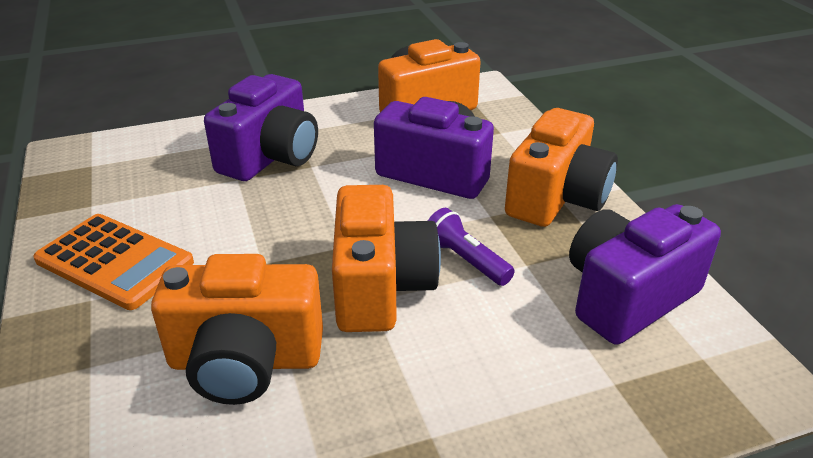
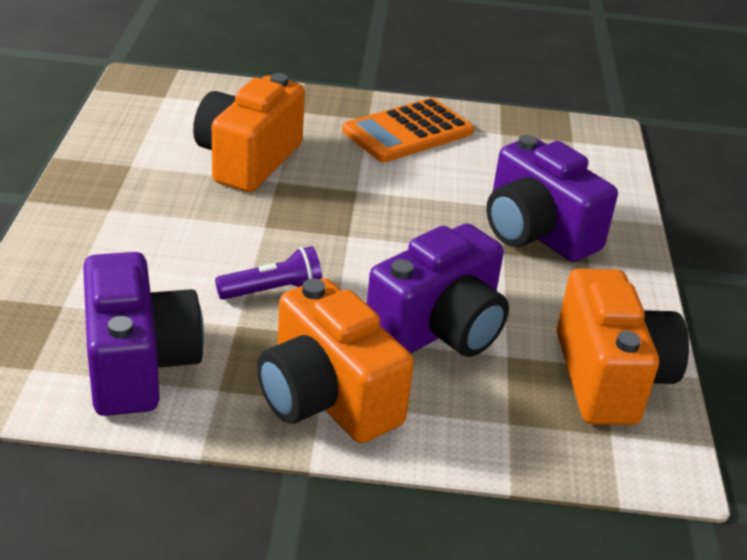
camera: 110 degrees right, 0 degrees up
(380, 287) = (276, 235): orange camera -> none

